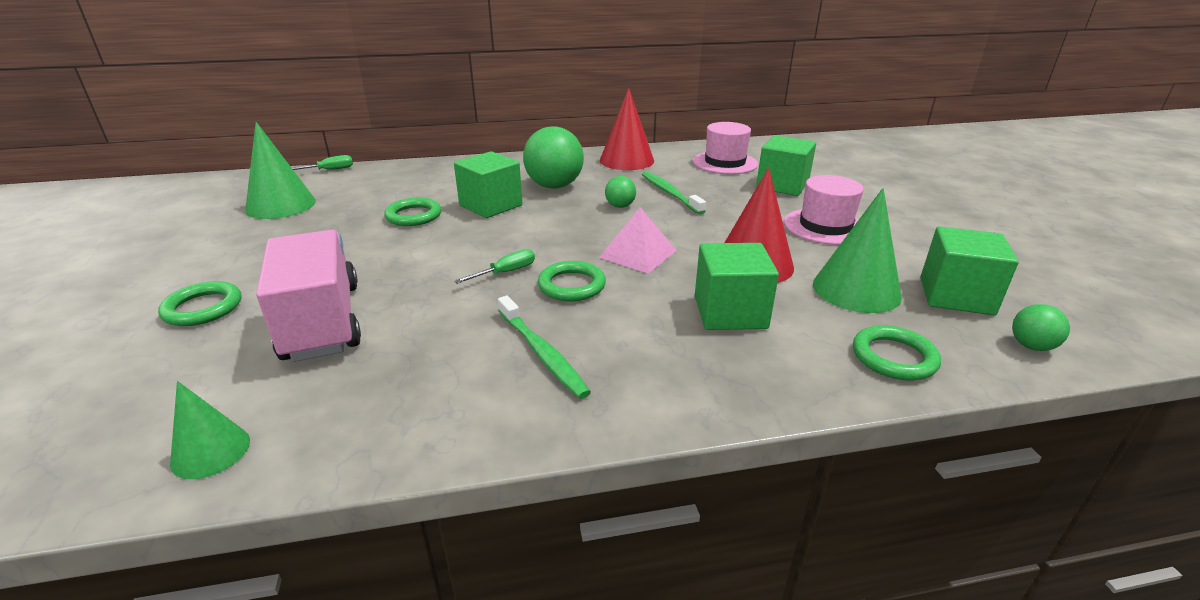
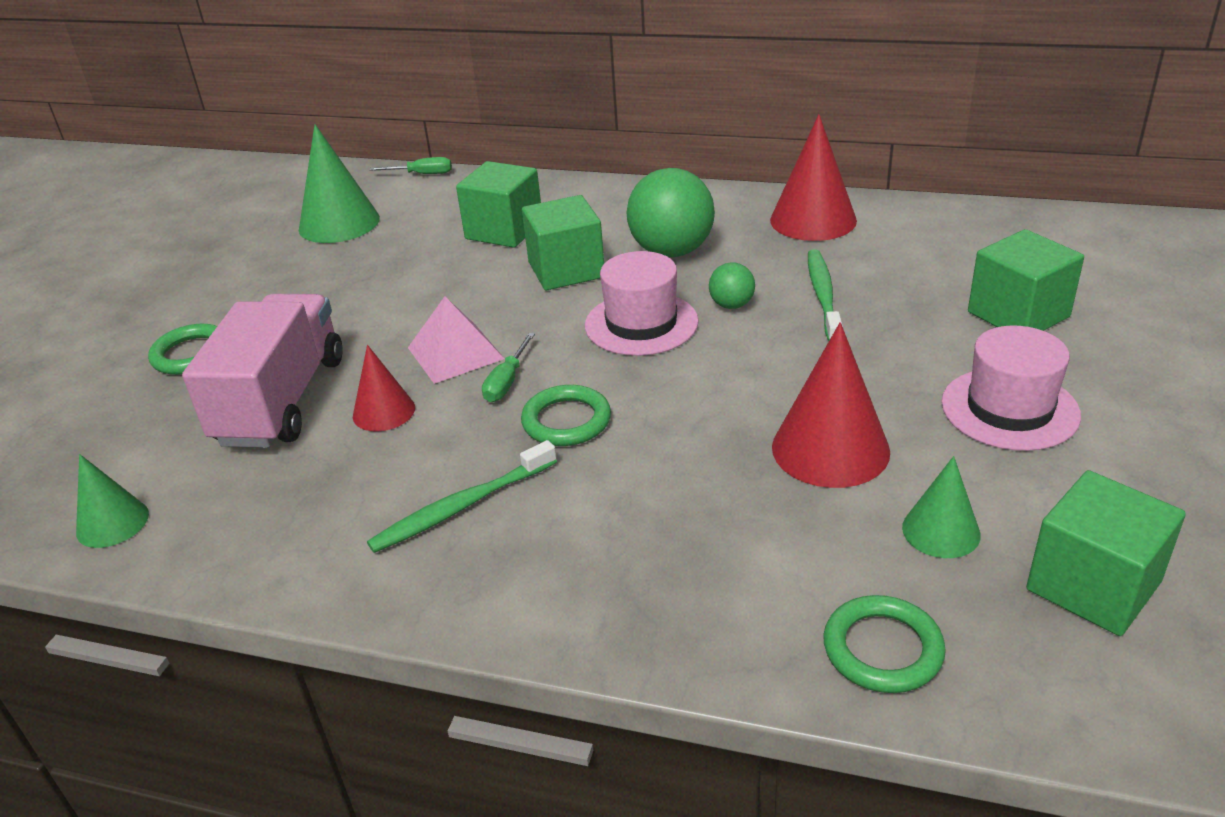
camera: 30 degrees right, 5 degrees up
(414, 216) = (466, 269): green ring -> none
(422, 309) = (384, 411): none -> red cone
(506, 272) = (507, 382): green screwdriver -> green screwdriver turned 120 degrees clockwise
(542, 353) = (461, 506): green toothbrush -> green toothbrush turned 60 degrees clockwise
(638, 254) = (687, 392): pink pyramid -> pink pyramid (455, 353)
(725, 163) = (965, 251): pink hat -> pink hat (641, 323)
(730, 312) = (726, 515): green cube -> green cube (504, 230)
(856, 290) = (941, 531): green cone -> green cone, size x0.59
(1031, 346) = (1120, 702): green ball -> none

